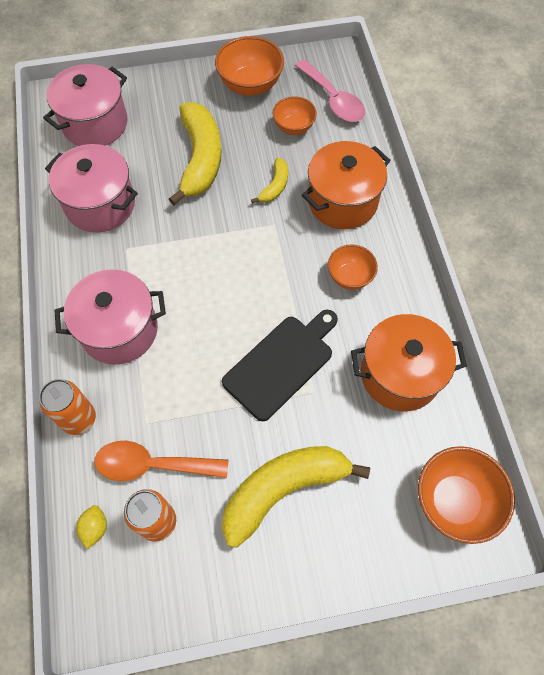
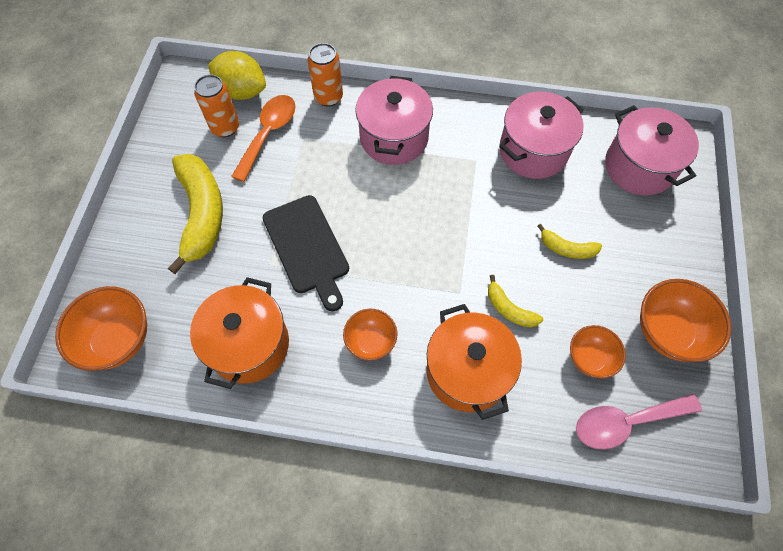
camera: 110 degrees right, 0 degrees up
(95, 528) = (242, 91): yellow lemon -> yellow lemon, size x2.07
(200, 159) = (567, 248): yellow banana -> yellow banana, size x0.48

